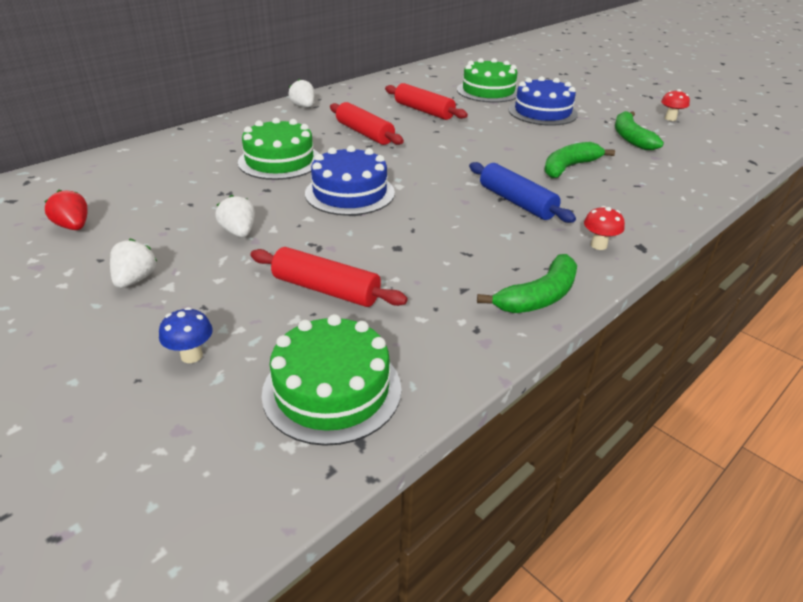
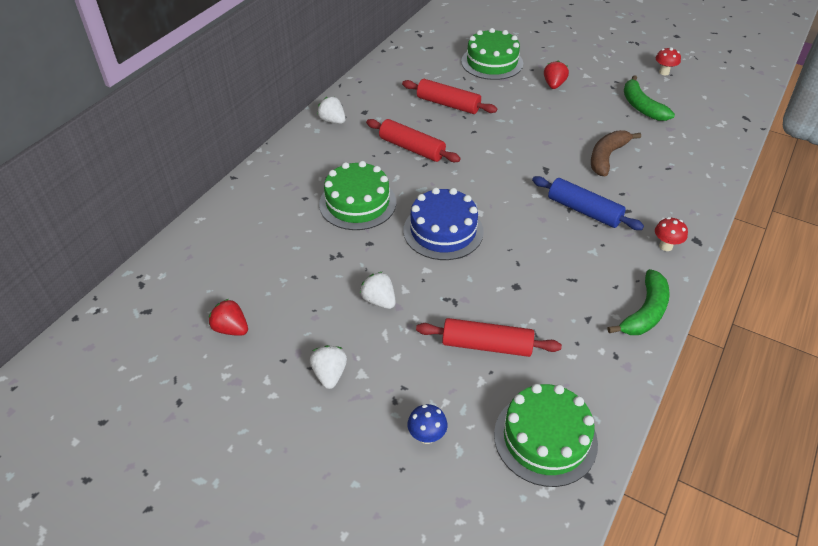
camera: 15 degrees left, 10 degrees up
(542, 112) = (554, 85): blue cake -> red strawberry
(569, 167) = (607, 157): green banana -> brown banana

